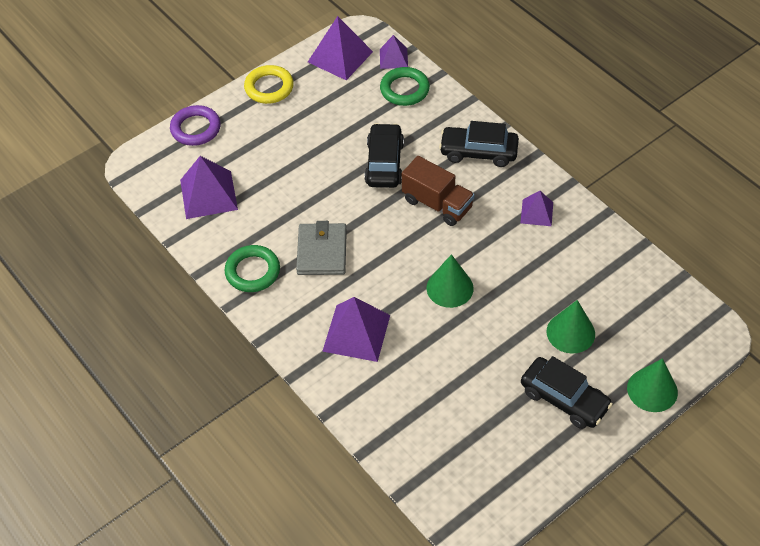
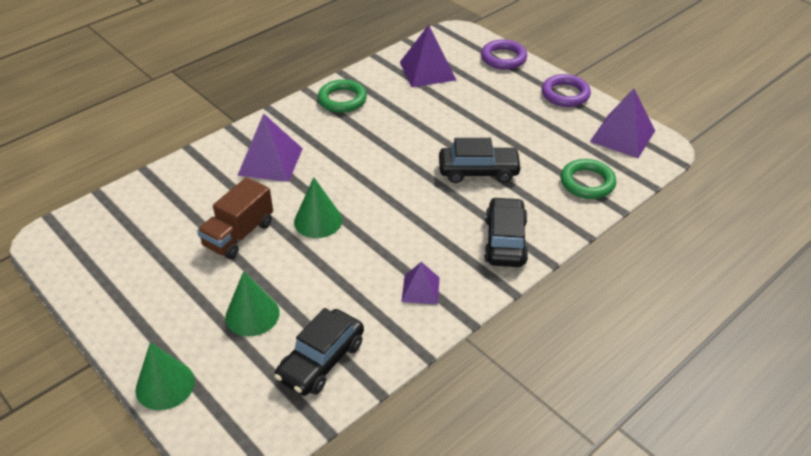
camera: 85 degrees right, 10 degrees down
(269, 87) = (565, 94): yellow ring -> purple ring
(322, 252) = (364, 137): grey wallet -> none
(393, 58) = (633, 173): purple pyramid -> none
(437, 204) = (427, 210): brown truck -> brown truck (239, 235)
(564, 399) = (169, 307): black car -> black car (321, 361)

